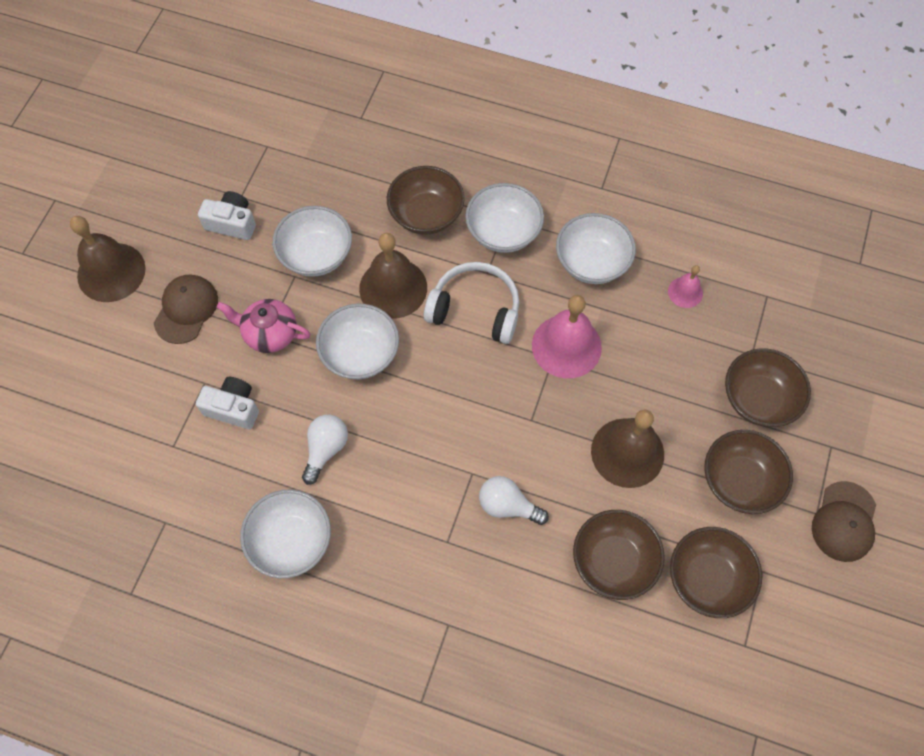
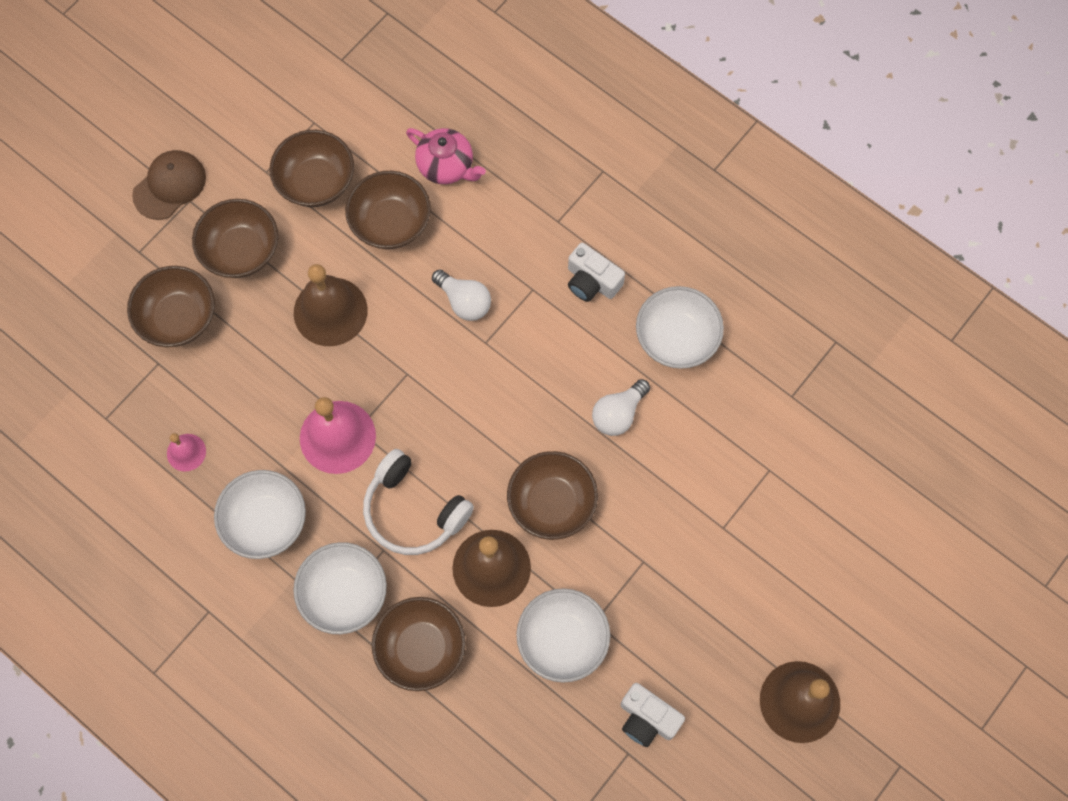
camera: 160 degrees left, 5 degrees up
(186, 310) = (724, 622): brown cap -> none
(233, 408) = (699, 489): white camera -> white camera (592, 281)
(269, 333) = (640, 560): pink teapot -> pink teapot (446, 166)
(360, 353) = (552, 503): white bowl -> brown bowl

